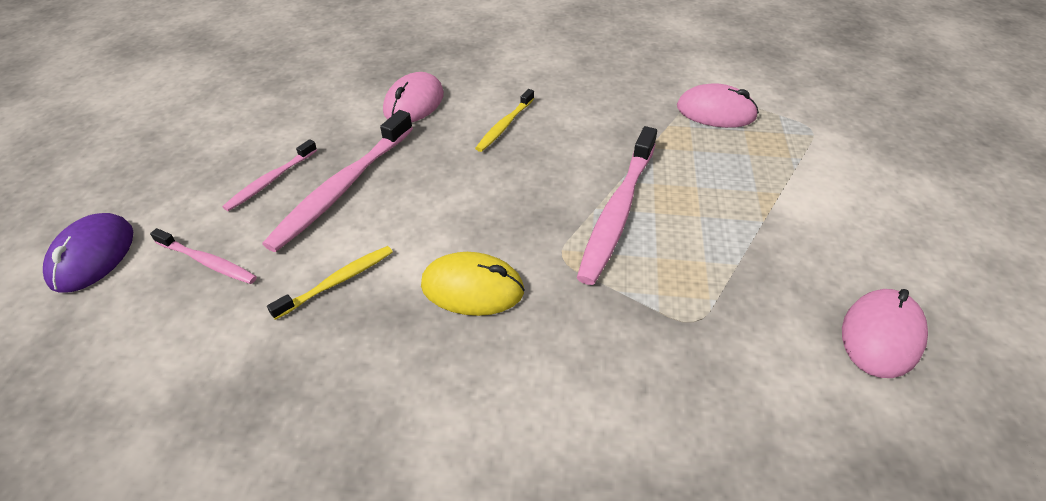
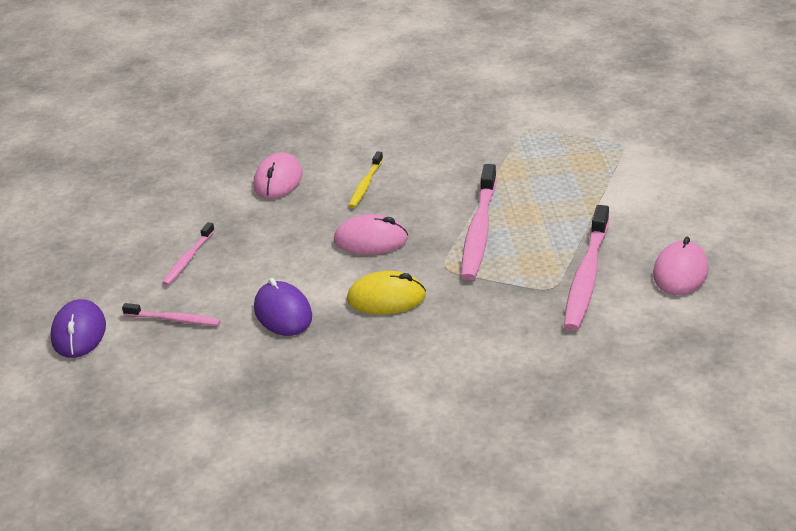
camera: 10 degrees left, 10 degrees down
(337, 282) = (283, 313): yellow toothbrush -> purple mouse
(342, 188) = (251, 253): pink toothbrush -> pink toothbrush (586, 277)
(716, 112) = (541, 144): pink mouse -> pink mouse (371, 240)

